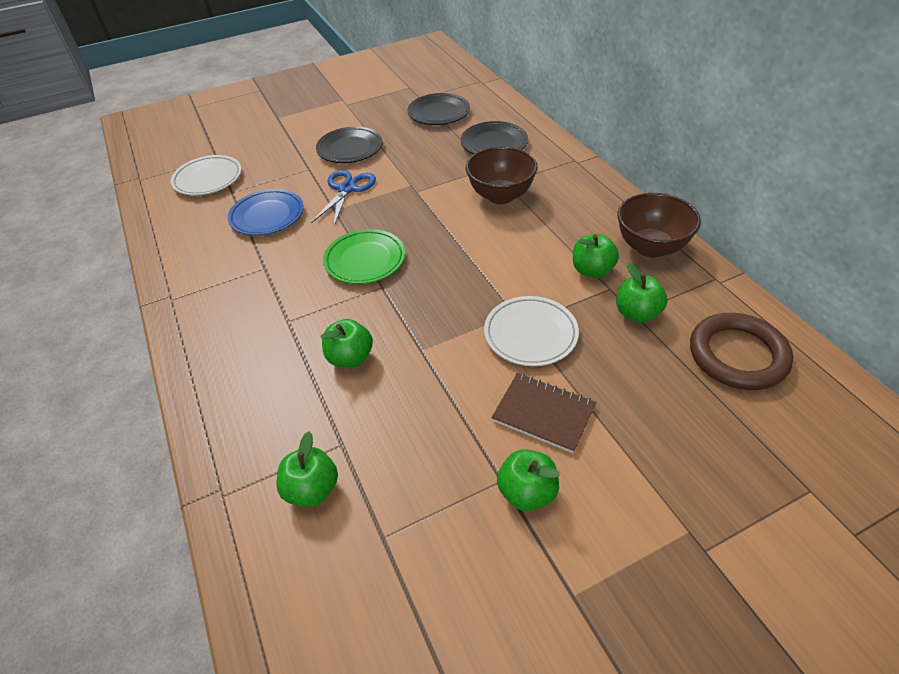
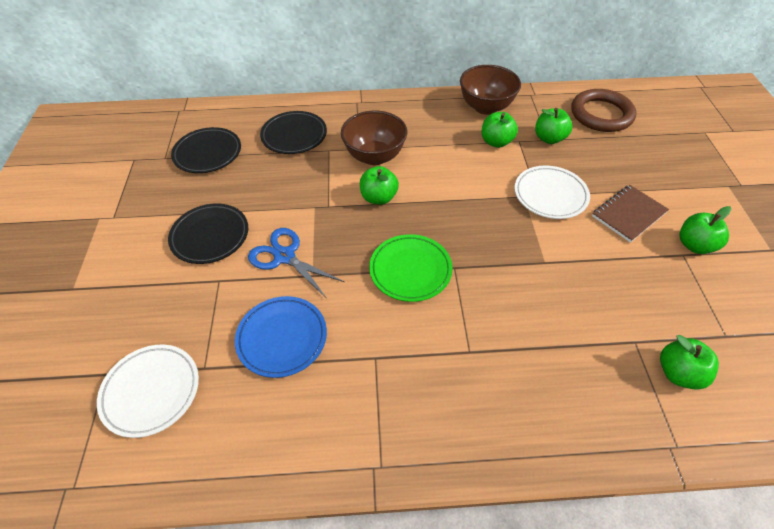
camera: 70 degrees left, 5 degrees up
(350, 358) = (538, 312): green apple -> green apple (379, 197)

